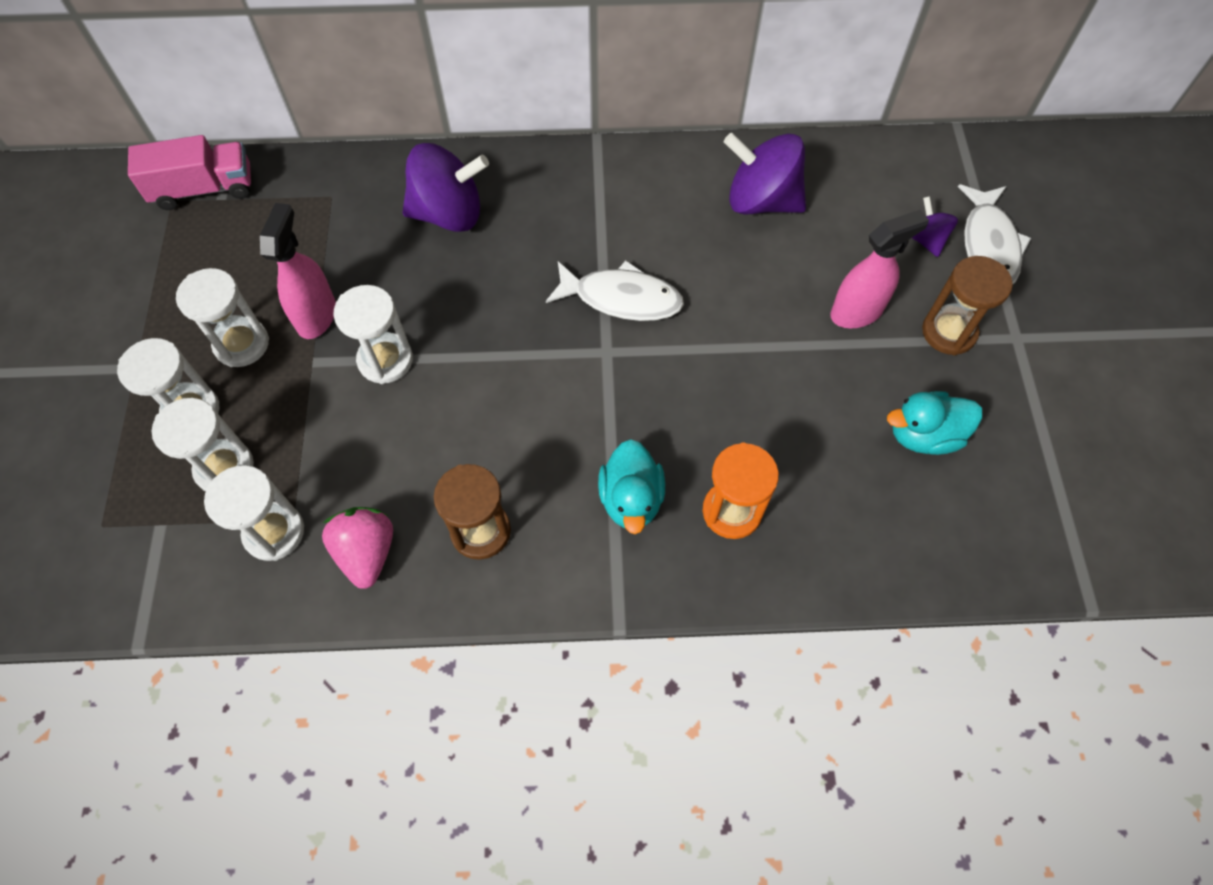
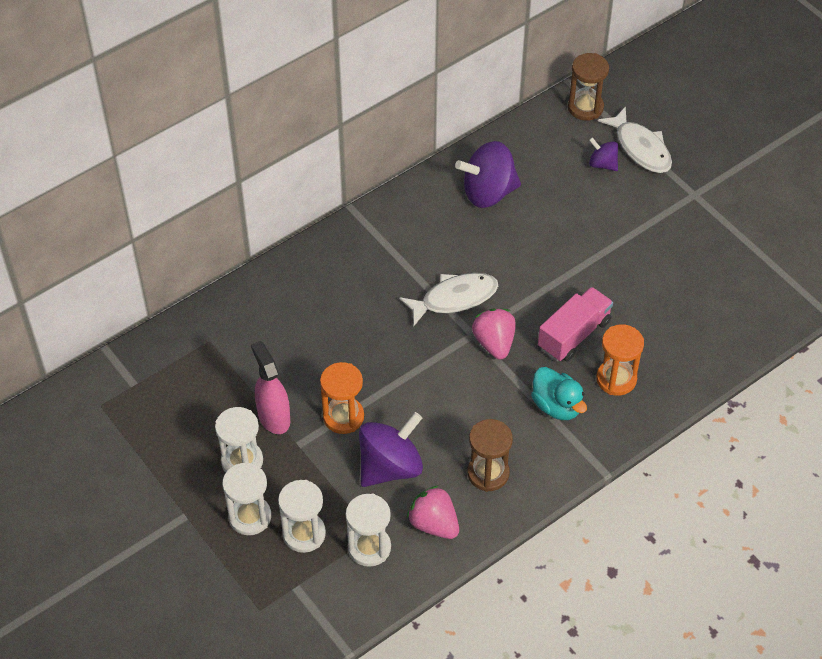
camera: 35 degrees left, 10 degrees down
(204, 189) = (115, 385): pink truck -> pink truck (574, 334)
(385, 360) = (343, 417): white hourglass -> orange hourglass
(449, 214) = (299, 308): purple spinning top -> purple spinning top (390, 466)
(622, 376) = (494, 343): none -> pink strawberry
(857, 312) = (597, 229): pink spray bottle -> none
(923, 435) = (685, 278): turquoise duck -> none
(948, 332) = (656, 212): brown hourglass -> brown hourglass (585, 107)

